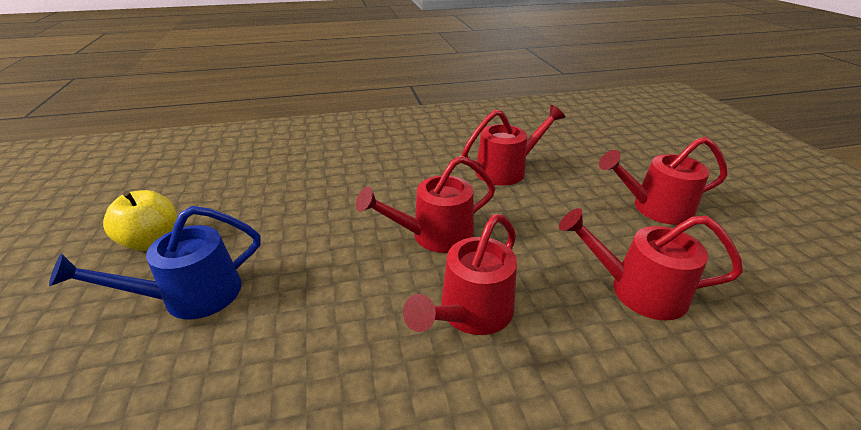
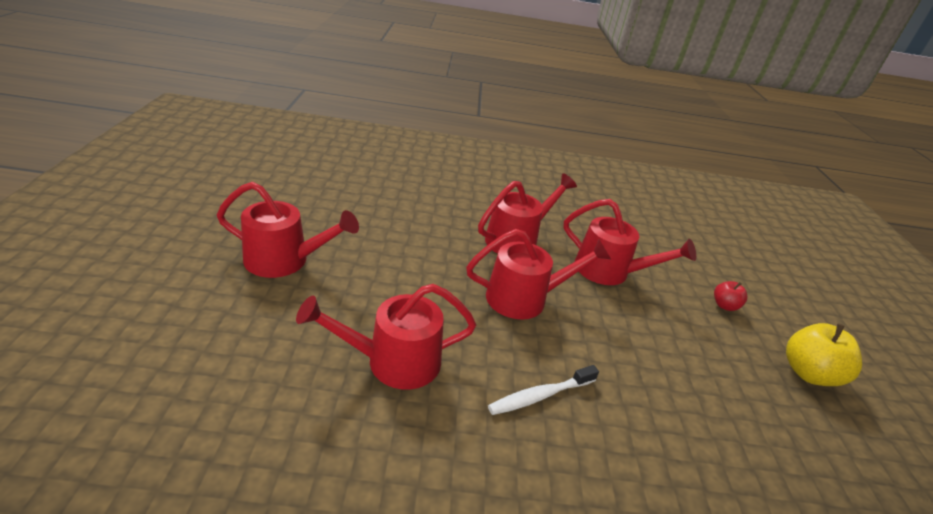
camera: 170 degrees left, 0 degrees up
(190, 296) = (724, 305): blue watering can -> red apple
(405, 175) = (540, 396): none -> white toothbrush
(637, 290) = (392, 218): red watering can -> red watering can (609, 272)

